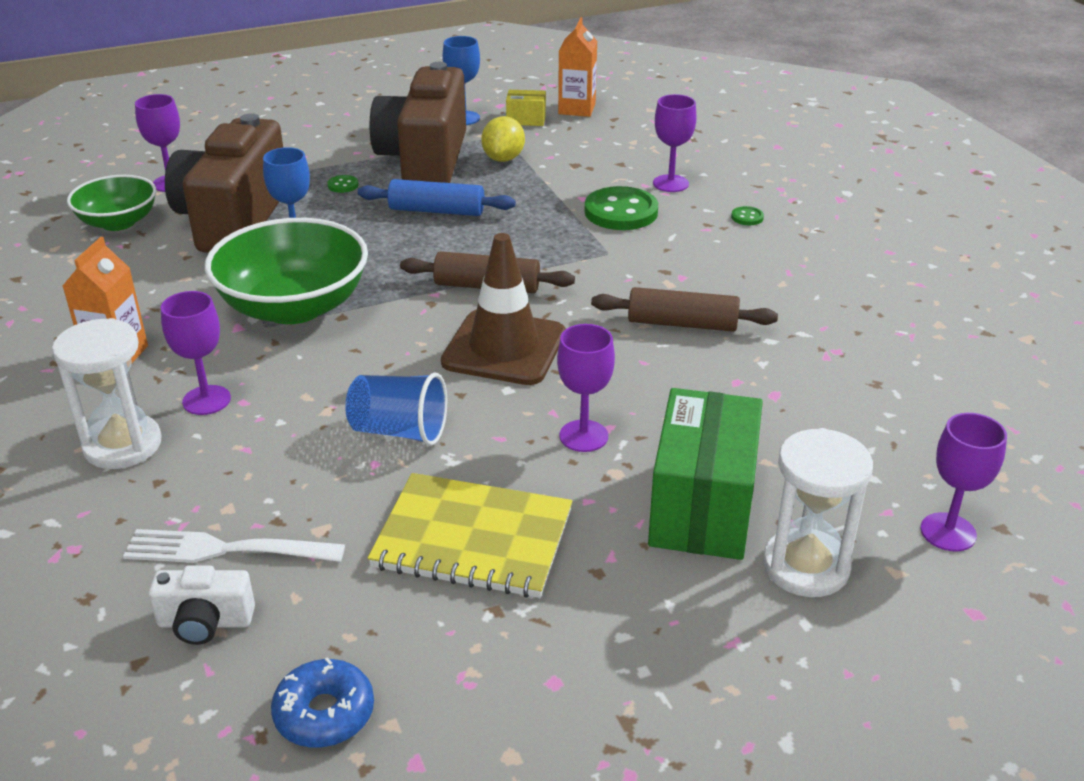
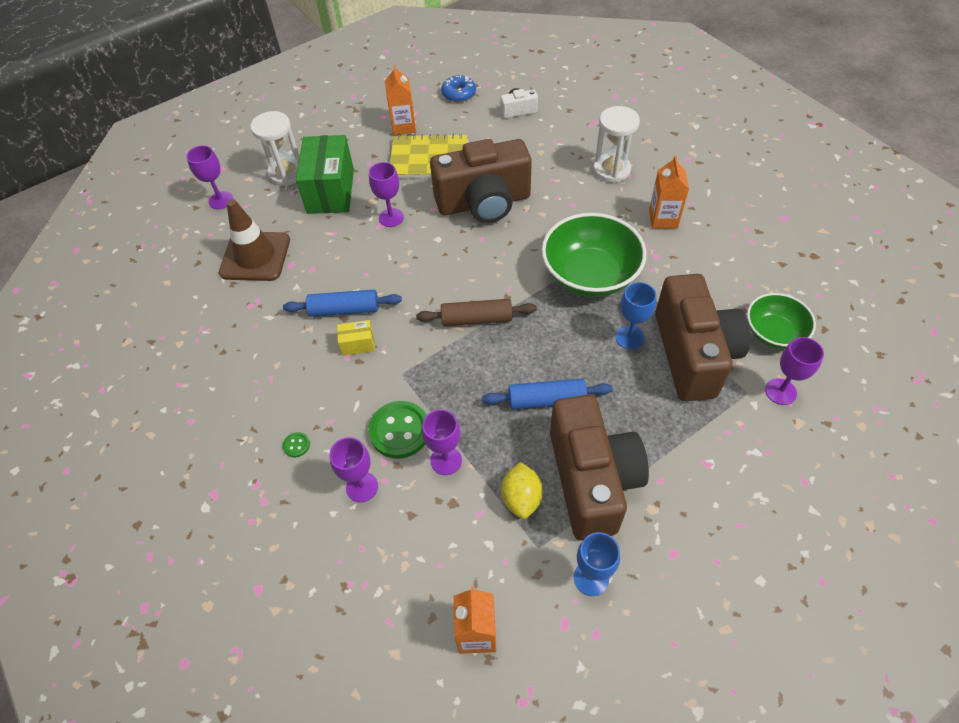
camera: 170 degrees right, 20 degrees up
(206, 400) = (591, 201): purple goblet -> purple goblet (446, 460)
(226, 550) = (529, 135): white fork -> none
(343, 185) = (640, 420): green button -> none
(399, 431) = (484, 202): blue cup -> brown camera
(504, 348) = (448, 267): brown traffic cone -> brown traffic cone (255, 256)
(507, 637) = (403, 126): none -> orange carton
(526, 120) = (524, 590): yellow box -> yellow box (358, 344)
(682, 324) = (344, 309): brown rolling pin -> blue rolling pin

